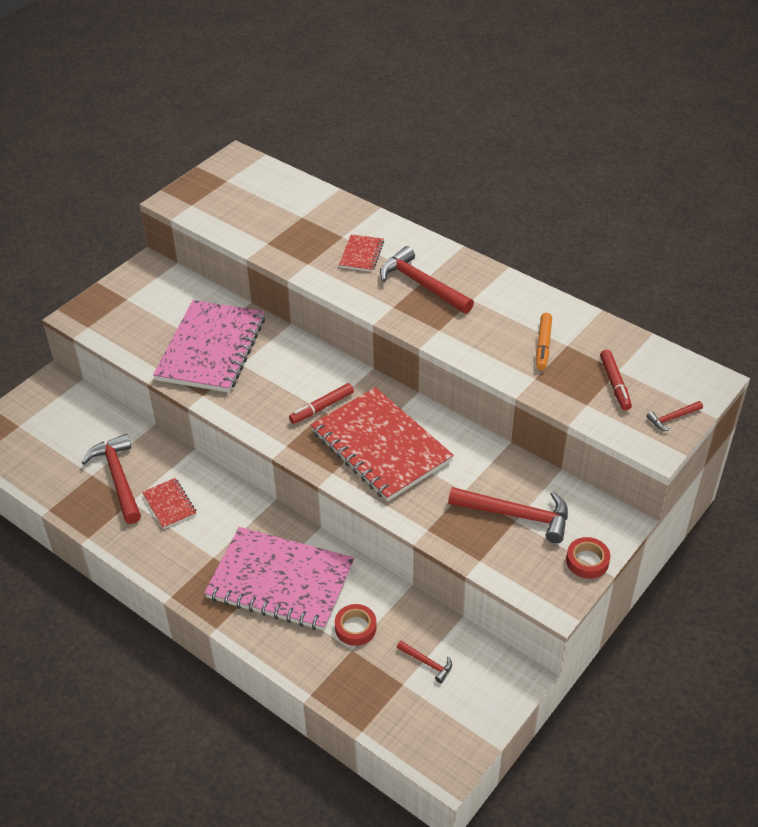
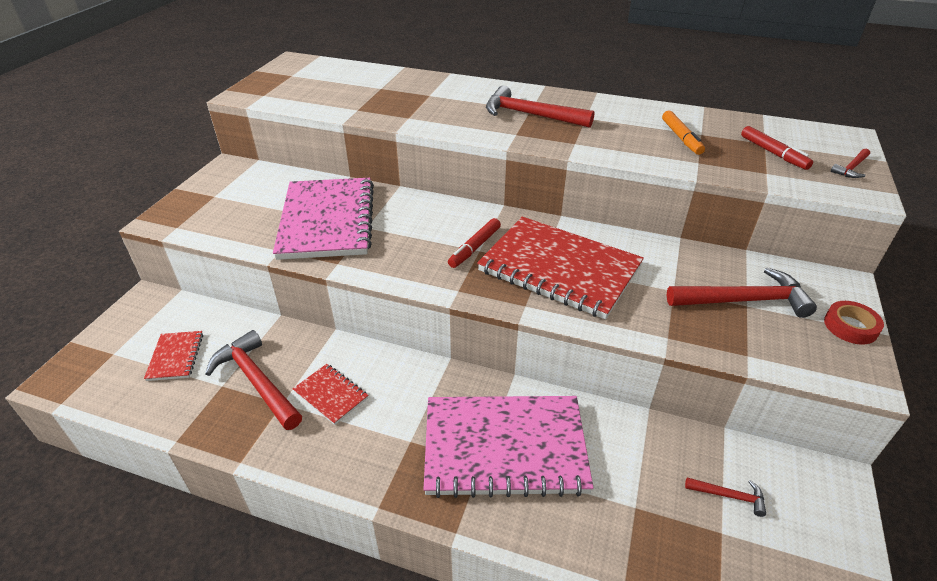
camera: 20 degrees left, 5 degrees down
(355, 627) = (622, 478): red tape -> none
(361, 254) = (457, 104): red notebook -> red notebook (175, 357)

